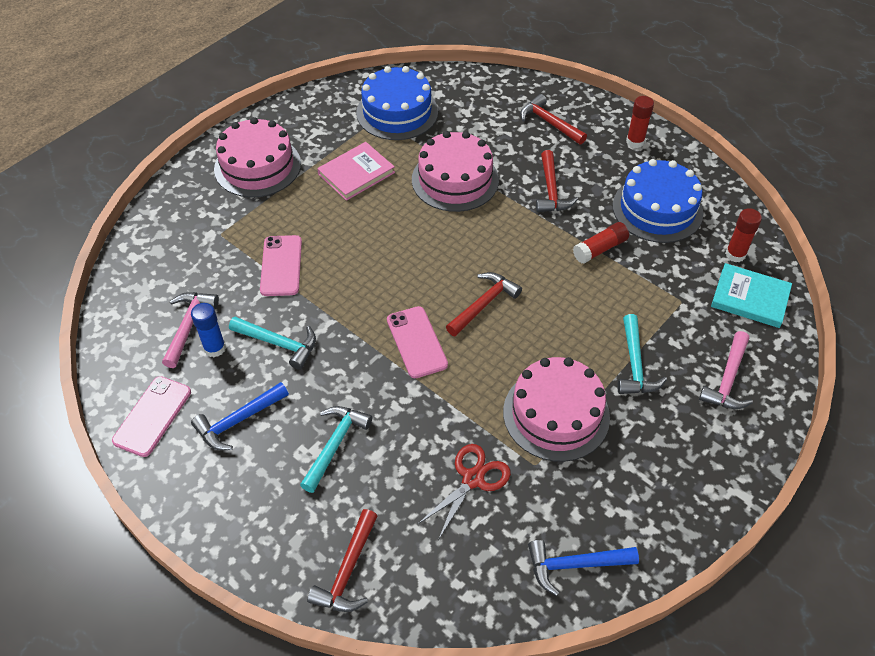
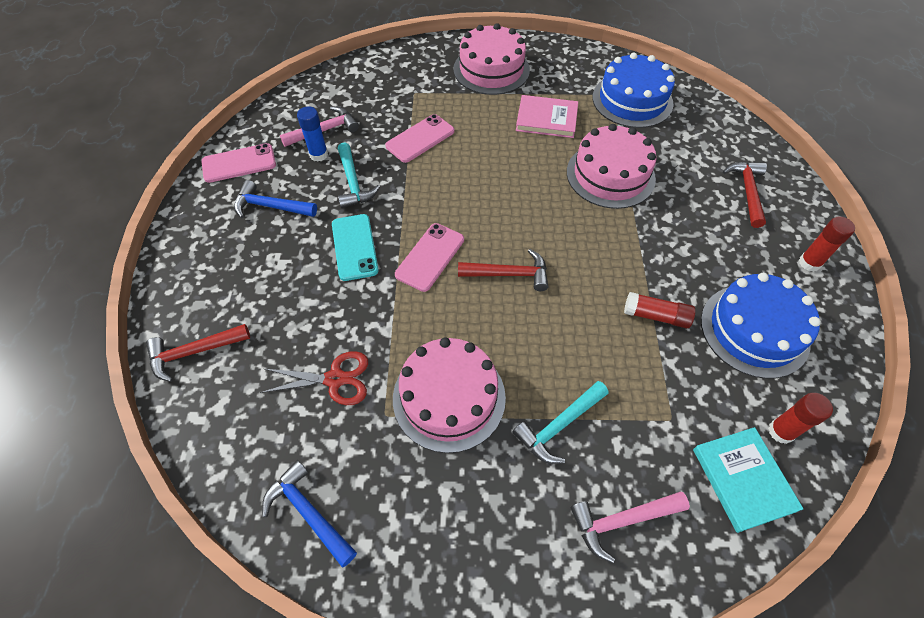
camera: 50 degrees right, 5 degrees up
(335, 445) = (295, 271): turquoise hammer -> none
(353, 386) = (354, 247): none -> turquoise phone
(551, 190) = (677, 240): red hammer -> none

